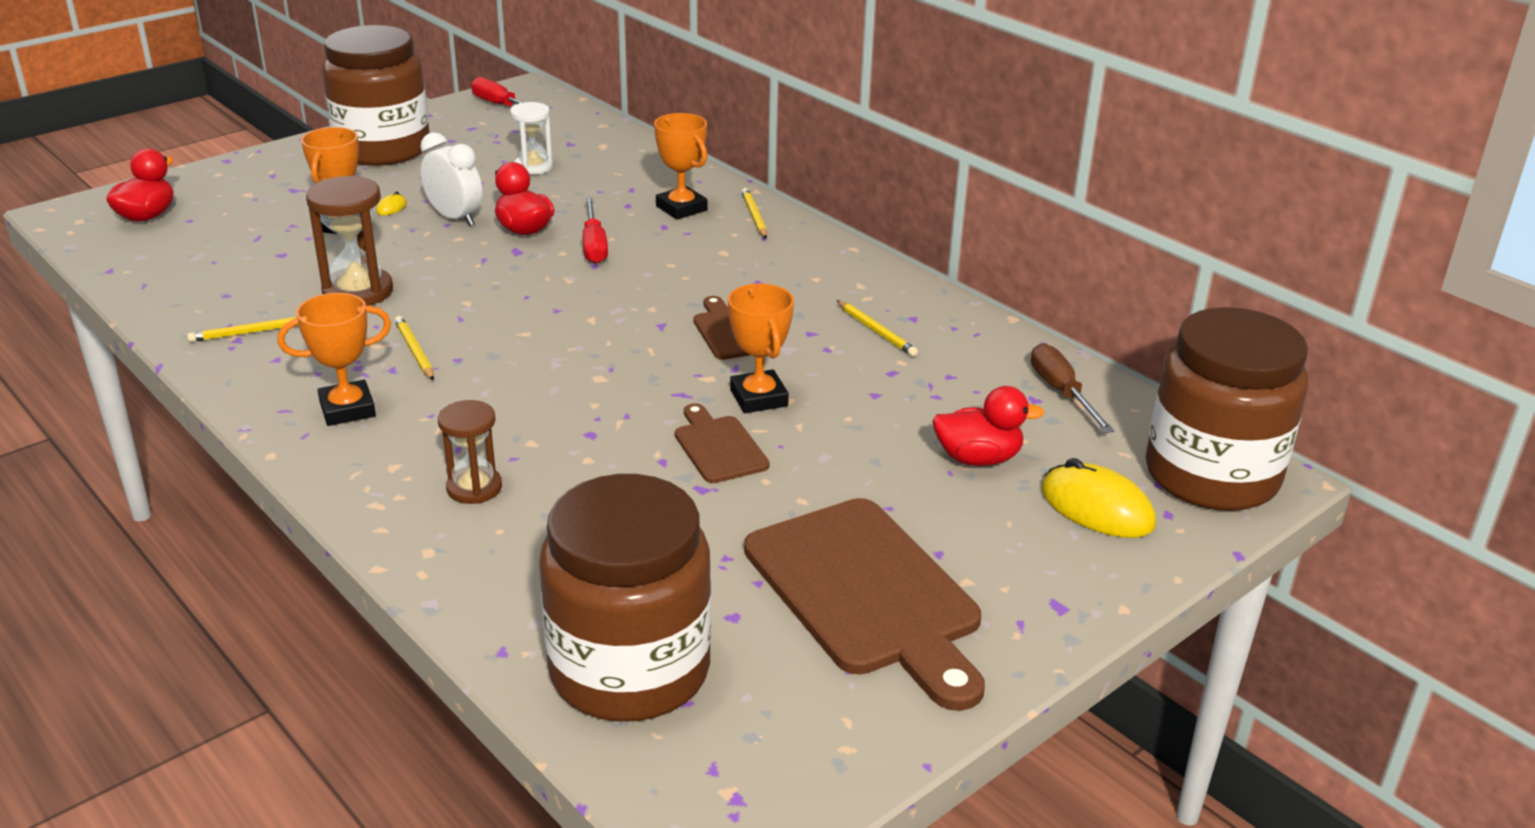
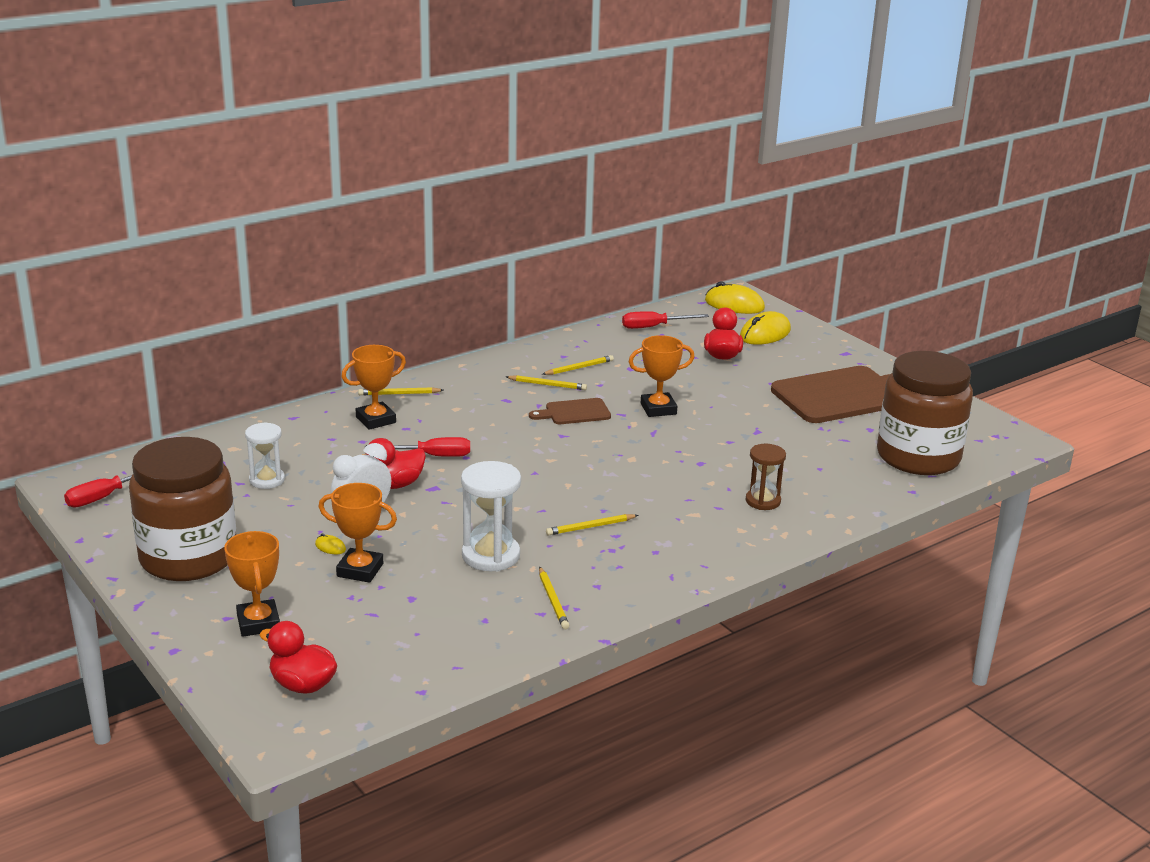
camera: 85 degrees left, 5 degrees down
(347, 409) = (671, 550): orange trophy -> orange trophy (258, 623)
(358, 291) = (491, 555): brown hourglass -> white hourglass
(719, 447) = (713, 424): brown cutting board -> none
(812, 309) = (547, 385): none -> yellow pencil
(1062, 392) = (654, 327): brown screwdriver -> red screwdriver
(1211, 475) = (734, 305): brown jar -> yellow mouse

